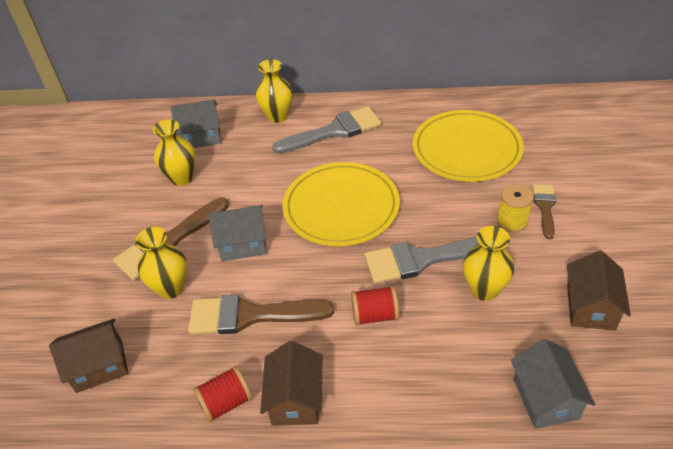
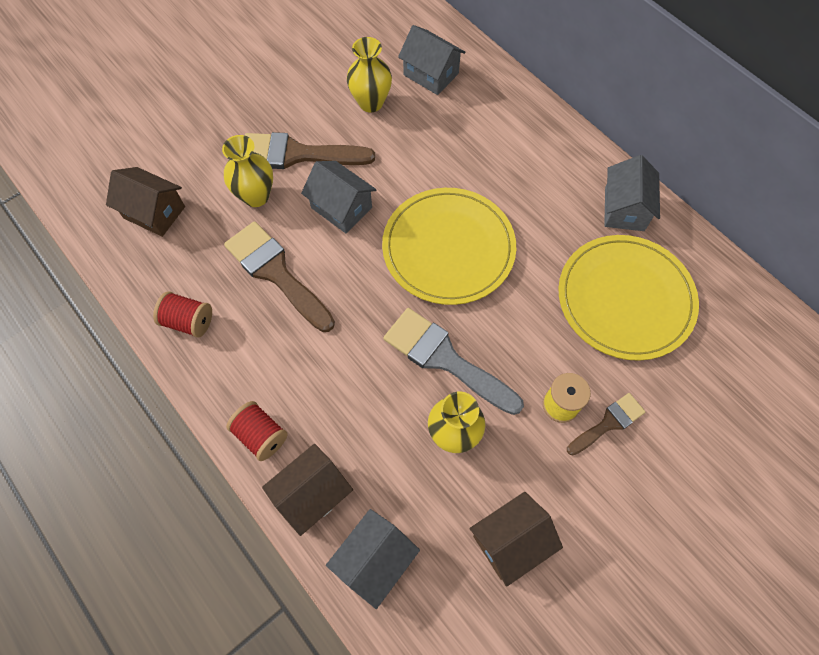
camera: 45 degrees right, 20 degrees up
(277, 116) = (513, 108): yellow vase -> none
(295, 399) = (228, 367): brown house -> brown house (312, 494)
(334, 131) = (538, 169): grey brush -> none
(375, 315) = (352, 365): red spool -> red spool (261, 435)
(405, 113) = (624, 209): none -> grey house

